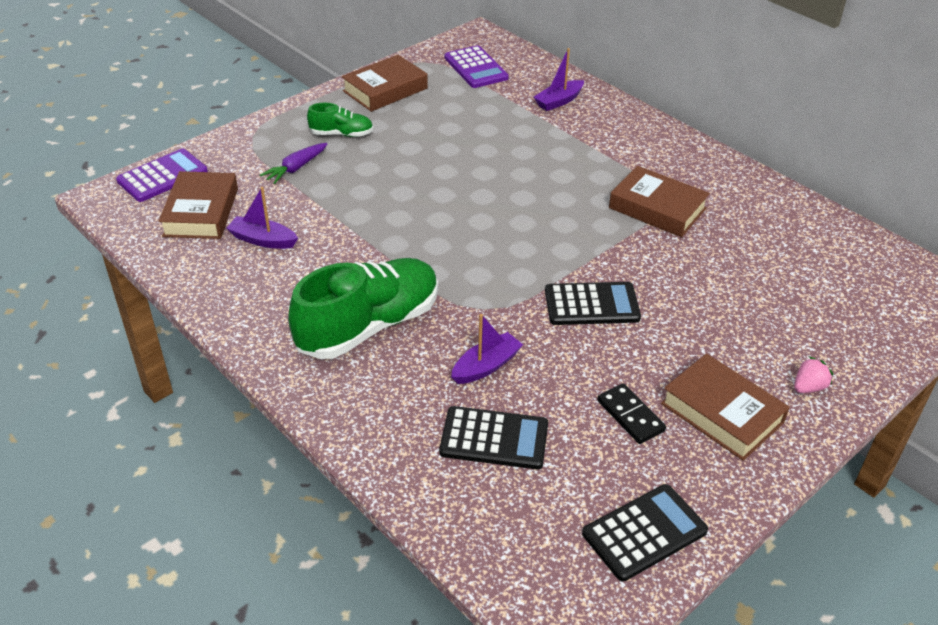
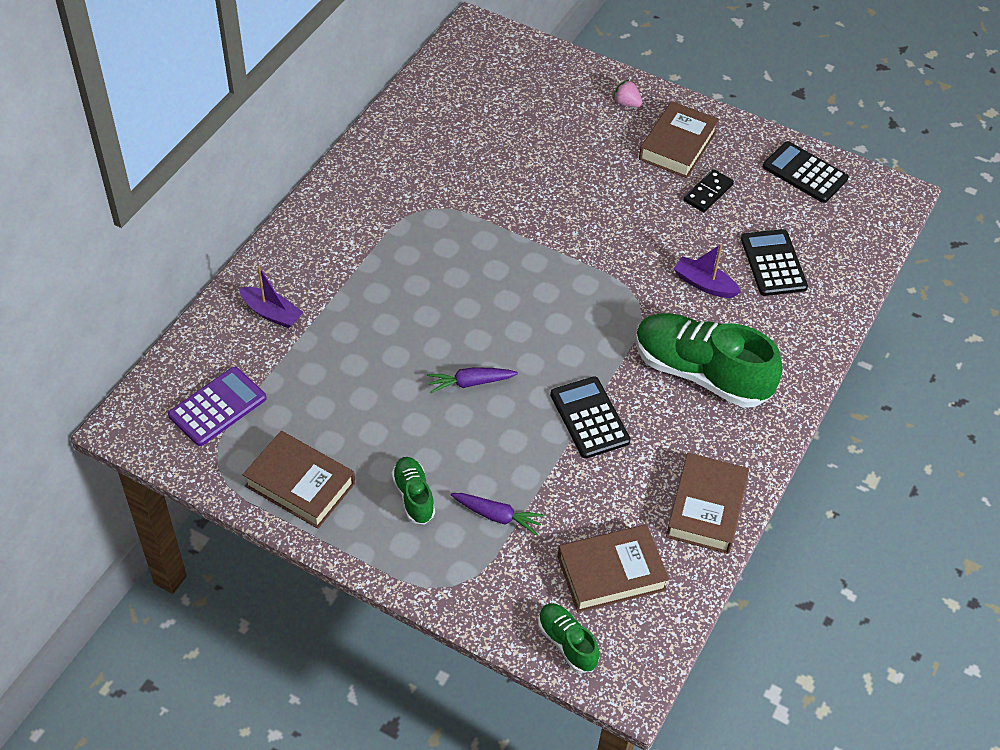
camera: 110 degrees left, 10 degrees up
(162, 176) = (567, 643): purple calculator -> green shoe
(263, 240) = (628, 497): purple boat -> none
(436, 182) = (470, 383): none -> purple carrot
(591, 305) = (598, 232): black calculator -> black calculator (589, 418)
(657, 208) = (442, 208): brown book -> brown book (706, 508)

